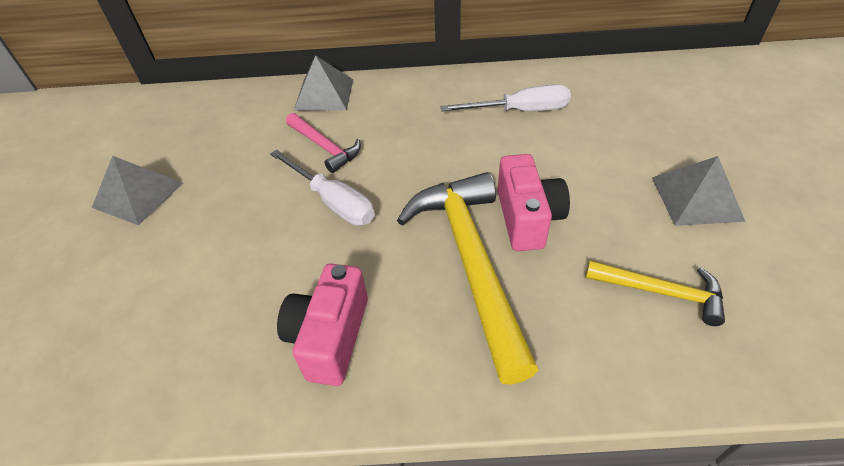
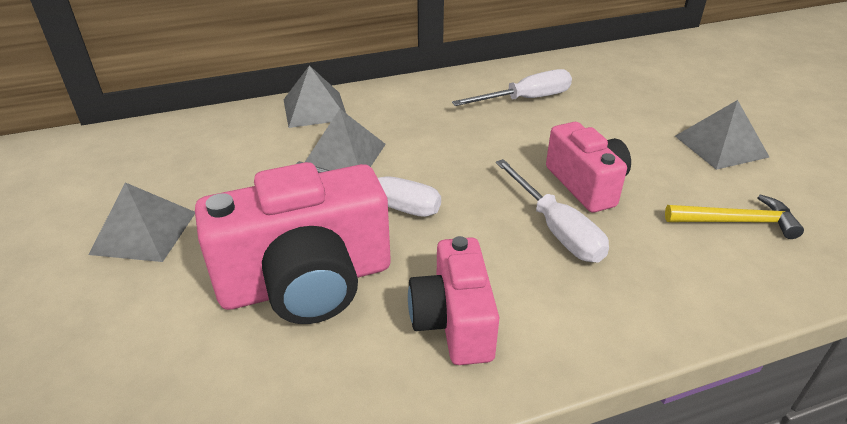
camera: 20 degrees left, 10 degrees down
(233, 269) = (307, 282): none -> pink camera
(324, 147) = (344, 155): pink hammer -> grey pyramid
(471, 262) = (556, 229): yellow hammer -> white screwdriver

